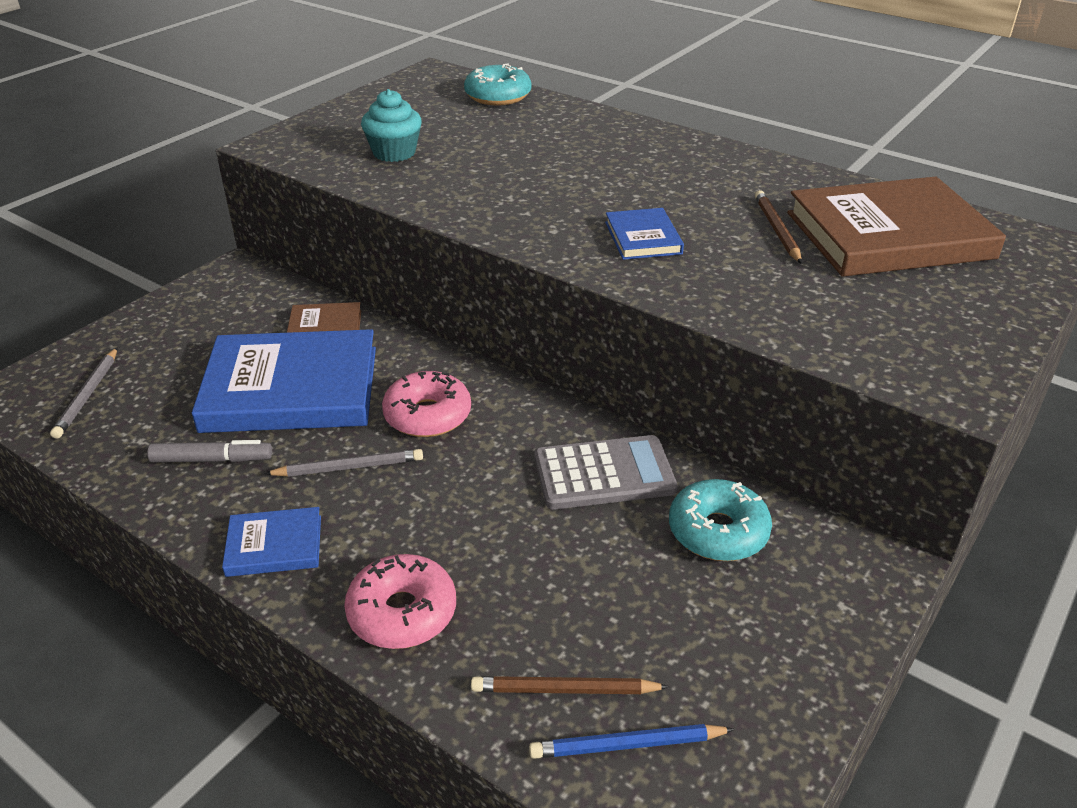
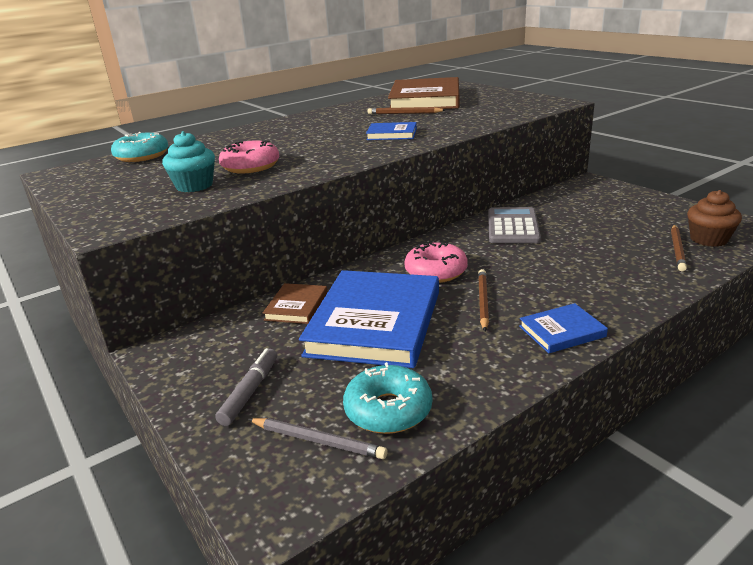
camera: 70 degrees left, 10 degrees down
(212, 460) = (454, 360): grey marker -> grey marker (250, 392)
(274, 546) = (562, 331): blue book -> blue book turned 60 degrees clockwise
(349, 467) = (483, 301): grey pencil -> brown pencil
(402, 612) = (625, 288): pink donut -> pink donut (250, 166)
(627, 745) = (708, 239): blue pencil -> brown cupcake
(718, 531) = (564, 207): turquoise donut -> turquoise donut (388, 410)

